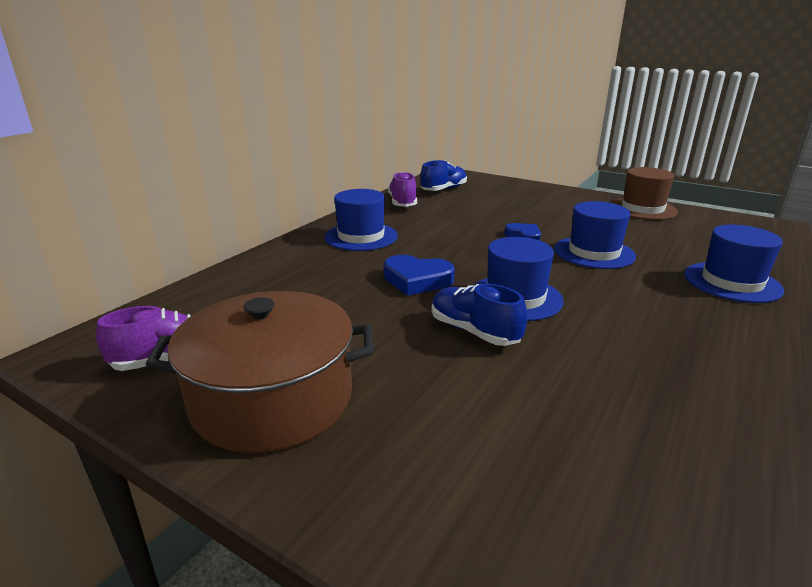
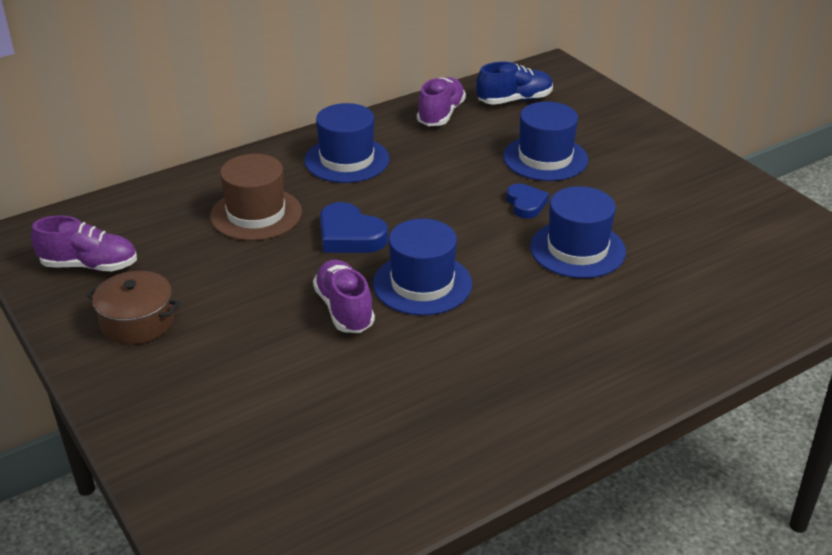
camera: 25 degrees right, 10 degrees up
(272, 398) = (137, 322): brown pot -> brown pot, size x0.55
(474, 331) = (344, 309): blue shoe -> purple shoe
(642, 209) = (736, 196): brown hat -> brown hat (256, 214)
(732, 282) = (680, 331): blue hat -> blue hat (545, 158)

